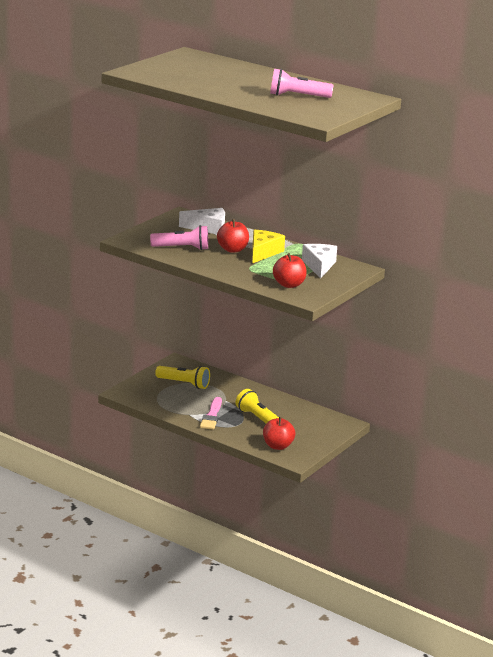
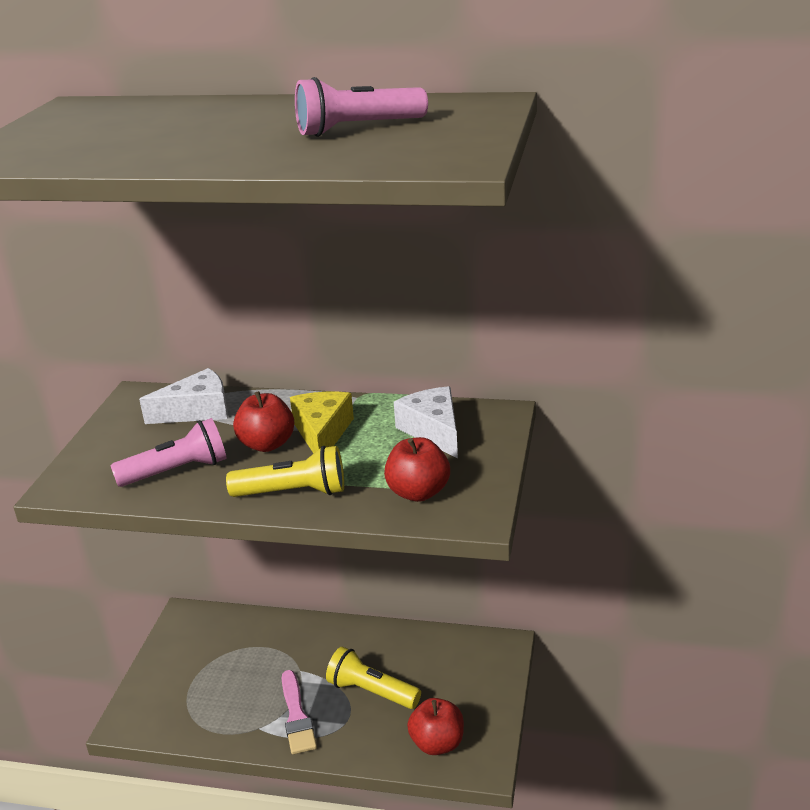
camera: 20 degrees left, 5 degrees up
(184, 384) = (218, 660): yellow flashlight -> yellow flashlight (294, 492)

